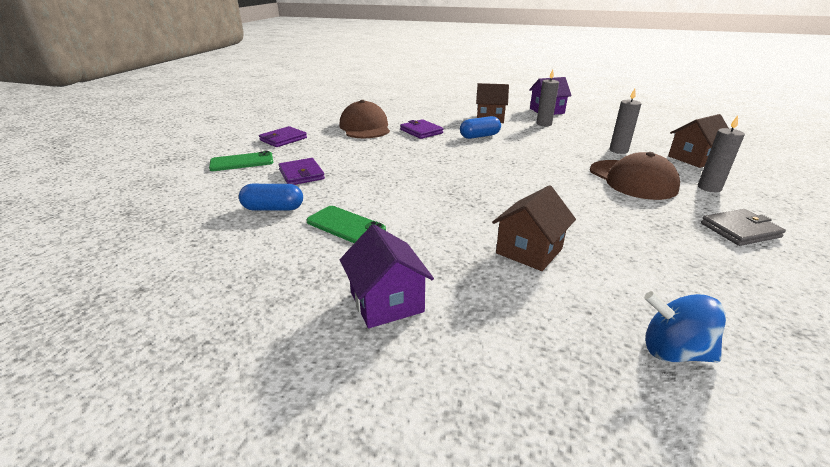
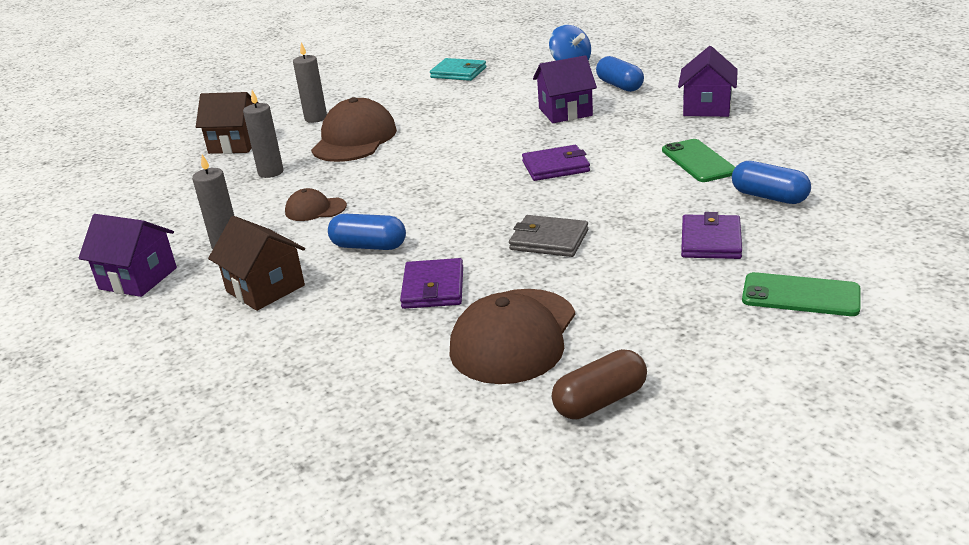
camera: 140 degrees left, 0 degrees up
(283, 139) = (703, 346): purple wallet -> purple wallet (555, 166)
(314, 121) = (600, 401): none -> brown capsule
(529, 251) = (565, 112): brown house -> purple house
(535, 317) = (619, 86): none -> blue capsule
(543, 142) = (315, 209): none -> brown cap
(740, 230) = (389, 92): grey wallet -> grey wallet (549, 240)
(760, 282) = (458, 72): none -> turquoise wallet

